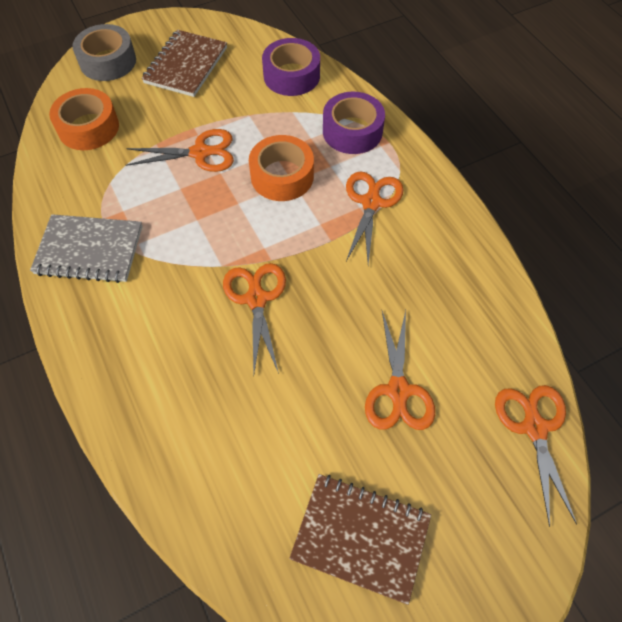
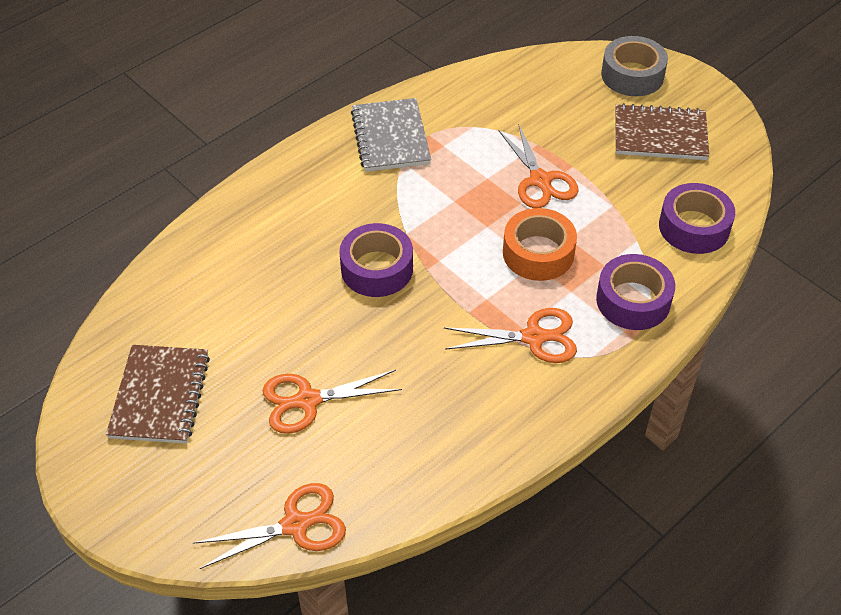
camera: 75 degrees right, 10 degrees down
(88, 127) = (535, 90): orange tape -> none
(256, 299) = (377, 269): orange scissors -> purple tape

